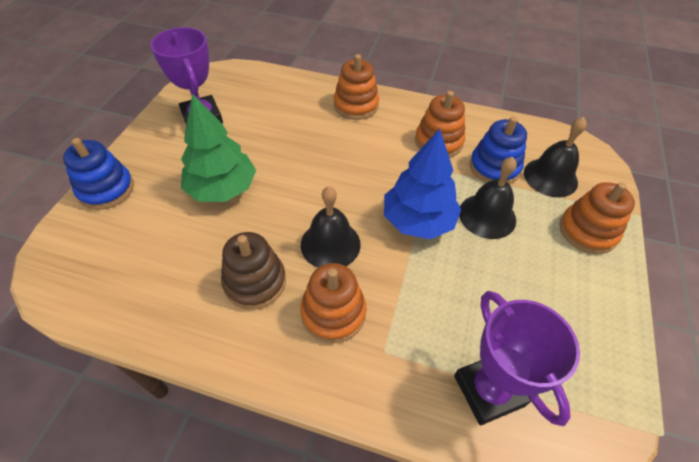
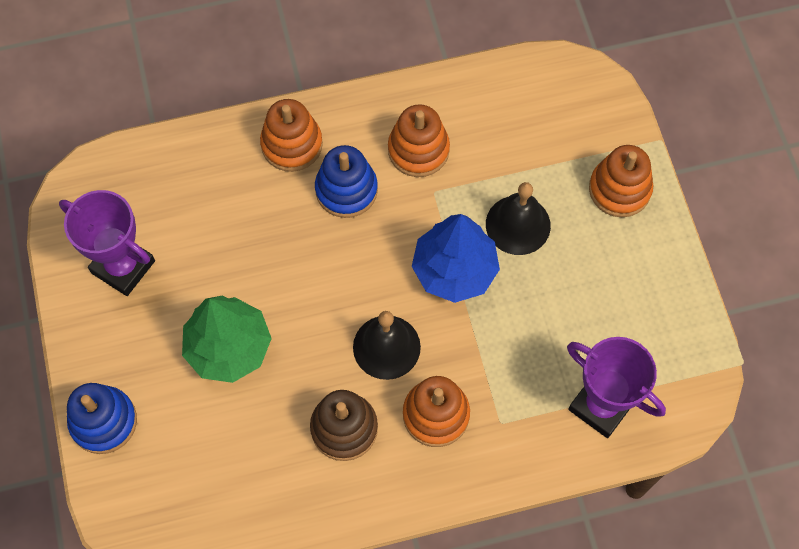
camera: 30 degrees left, 15 degrees up
(494, 167) = (495, 154): blue stacking toy -> blue stacking toy (346, 190)
(550, 177) = (558, 136): black bell -> none

